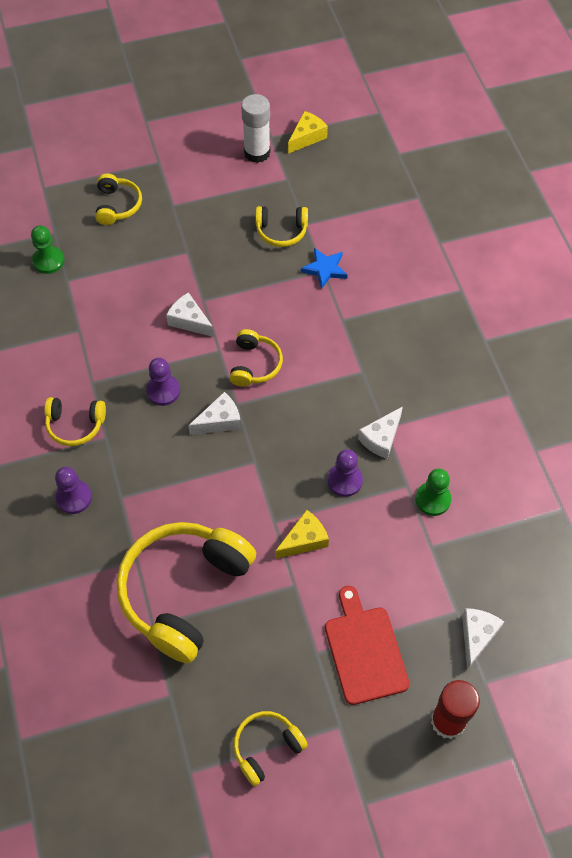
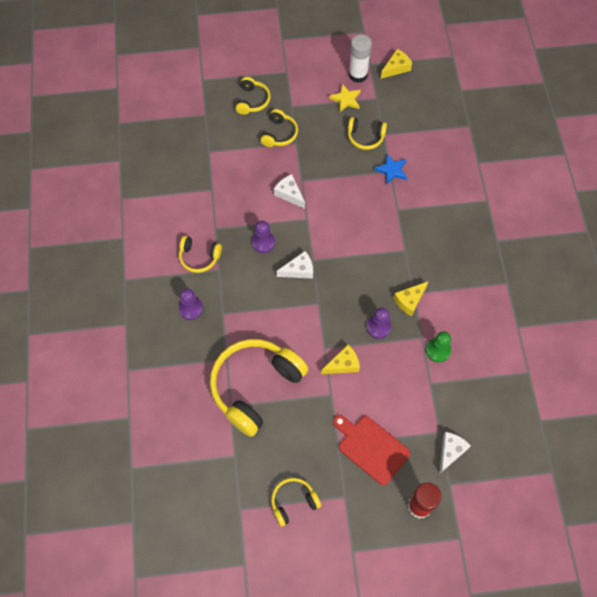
camera: 10 degrees right, 5 degrees up
(48, 261) = (198, 135): green pawn -> none
(246, 186) = (346, 99): none -> yellow star
(254, 364) = (330, 233): yellow headphones -> yellow headphones (279, 134)
(364, 650) = (371, 448): red cutting board -> red cutting board turned 45 degrees counterclockwise
(381, 438) = (409, 301): white cheese -> yellow cheese

